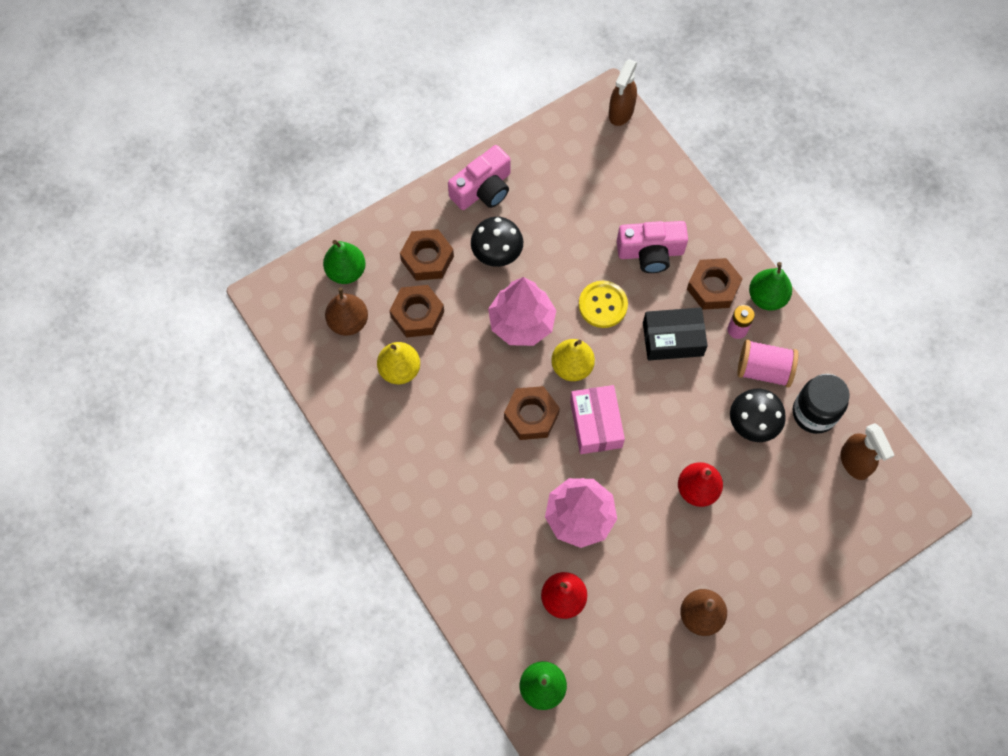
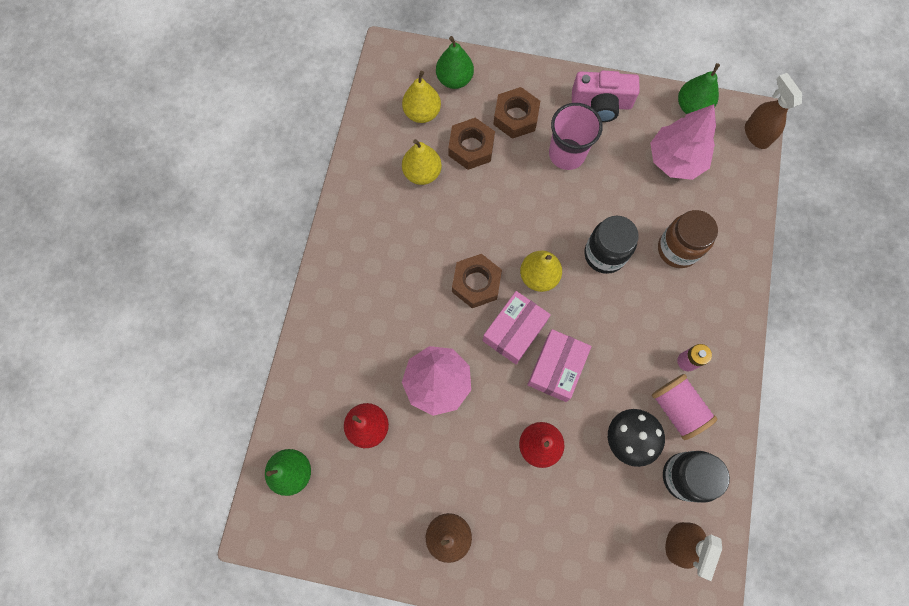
camera: 45 degrees right, 5 degrees up
(348, 322) = (422, 113): brown pear -> yellow pear
(497, 253) = (567, 154): black mushroom -> pink cup
(522, 322) = (535, 215): pink tree -> pink tree (675, 160)
(603, 305) = (604, 254): yellow button -> black jar
(621, 112) = (756, 134): brown spray bottle -> brown spray bottle turned 90 degrees clockwise
(650, 252) = (677, 249): pink camera -> brown jar
(653, 422) = (556, 368): none -> pink box
(673, 339) = (631, 324): black box -> none
(713, 287) = (699, 315): brown nut -> none
(767, 297) = (734, 359): green pear -> green pear (692, 107)

